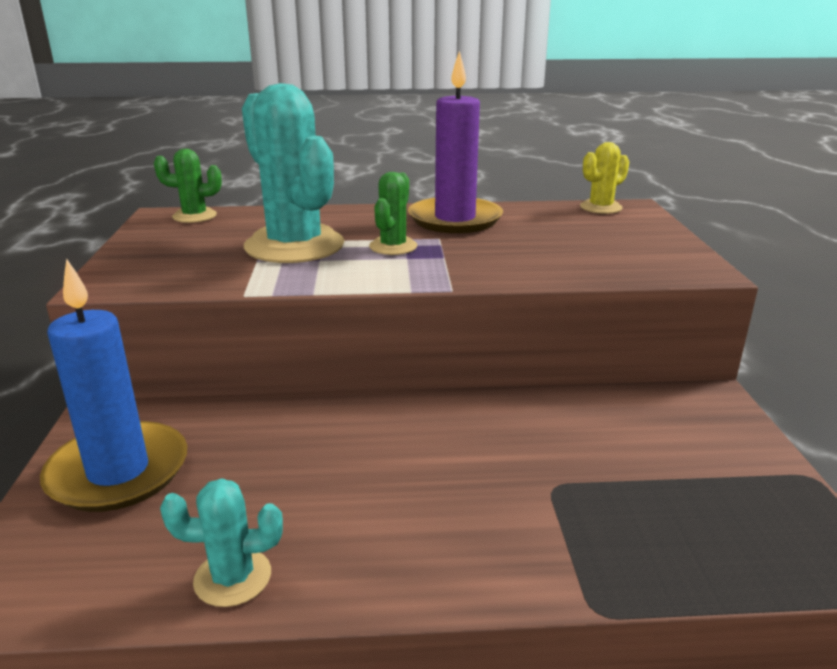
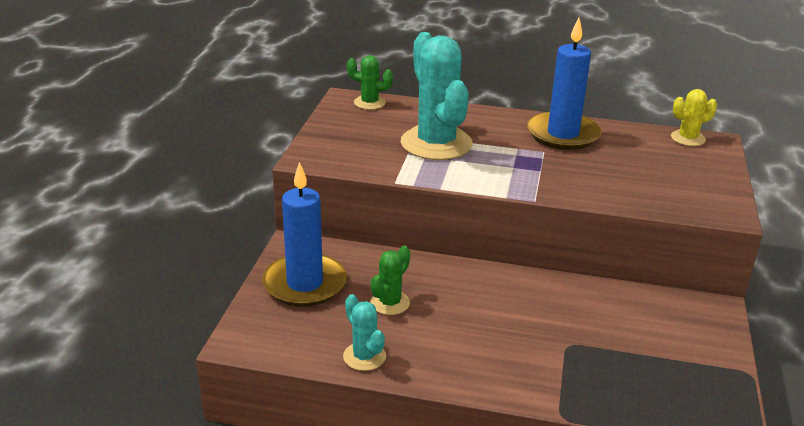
camera: 15 degrees right, 5 degrees up
(233, 577) = (364, 356): turquoise cactus -> turquoise cactus turned 45 degrees clockwise
(393, 246) = (506, 155): green cactus -> green cactus (390, 303)
(455, 219) = (563, 134): purple candle -> blue candle

